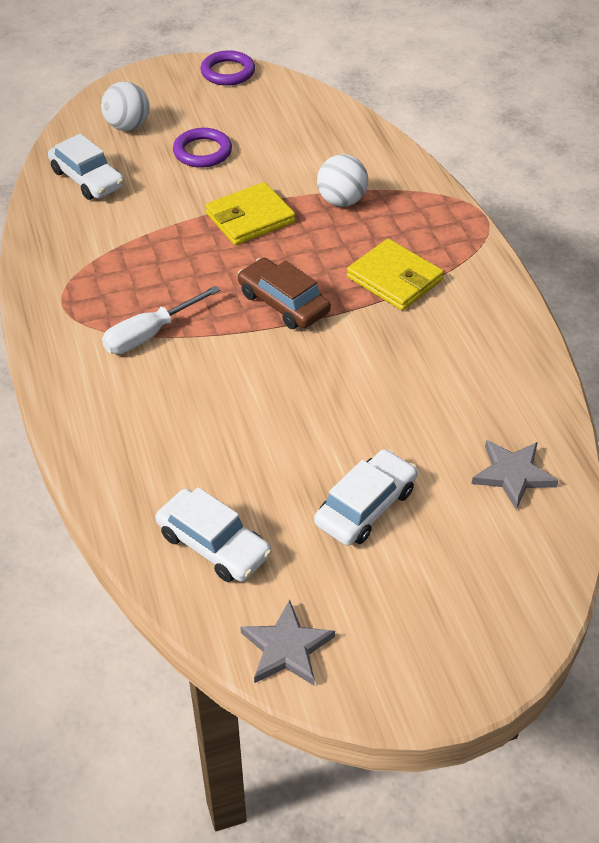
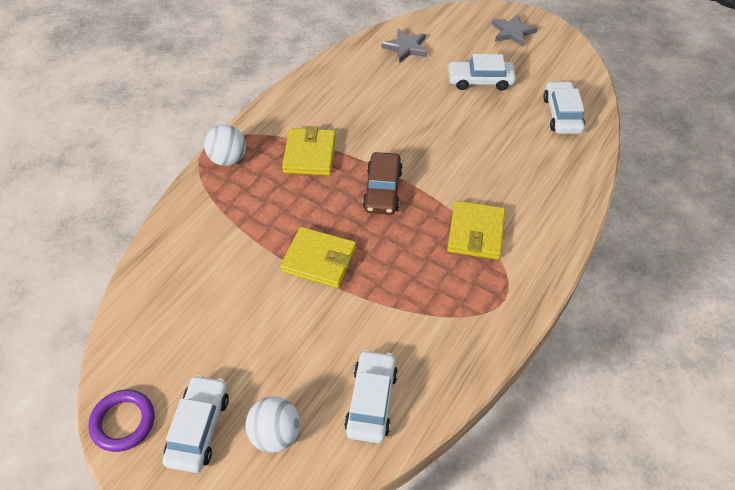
camera: 130 degrees left, 5 degrees up
(150, 334) = (476, 233): white screwdriver -> yellow wallet
(179, 98) = (198, 428): none -> white car
(202, 152) = (265, 347): purple ring -> none
(286, 648) = (574, 65): grey star -> grey star (512, 32)
(341, 201) = (253, 223): white ball -> white ball (228, 159)

